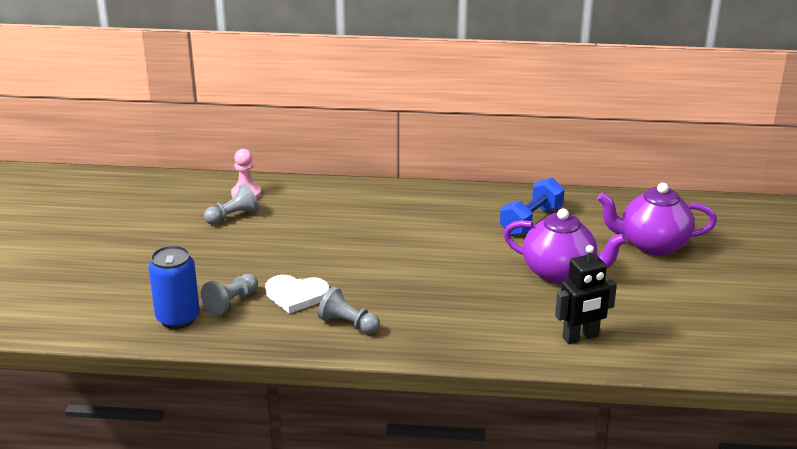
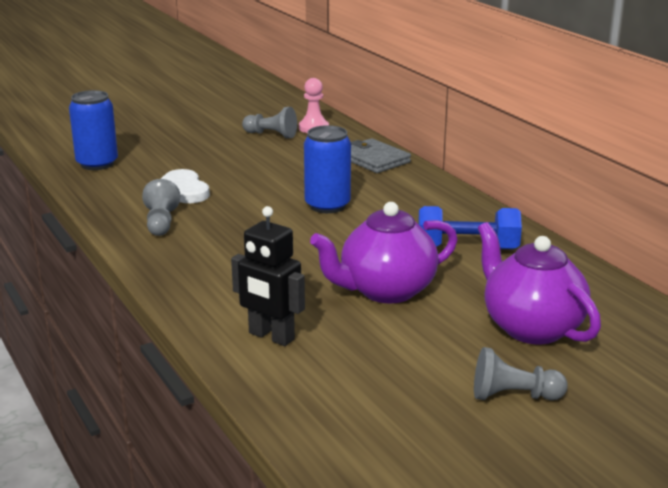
camera: 55 degrees right, 5 degrees down
(231, 302) = (141, 173): grey pawn -> grey pawn (513, 396)
(345, 195) = (374, 159): none -> grey wallet
(404, 244) = (327, 205): none -> blue can
(560, 273) = (385, 291): purple teapot -> purple teapot turned 75 degrees clockwise

